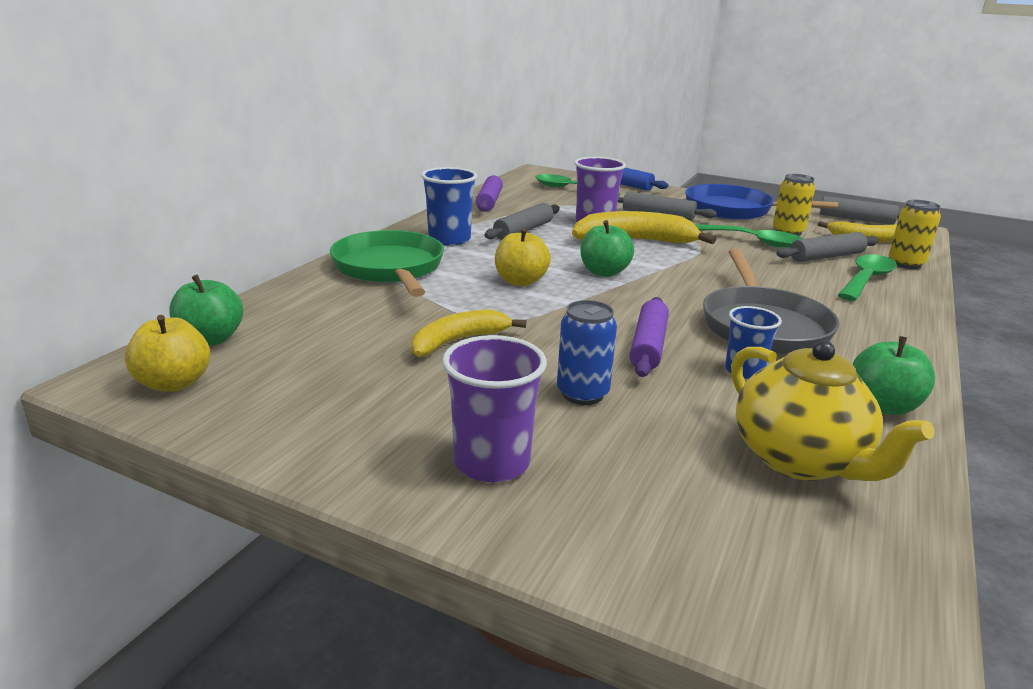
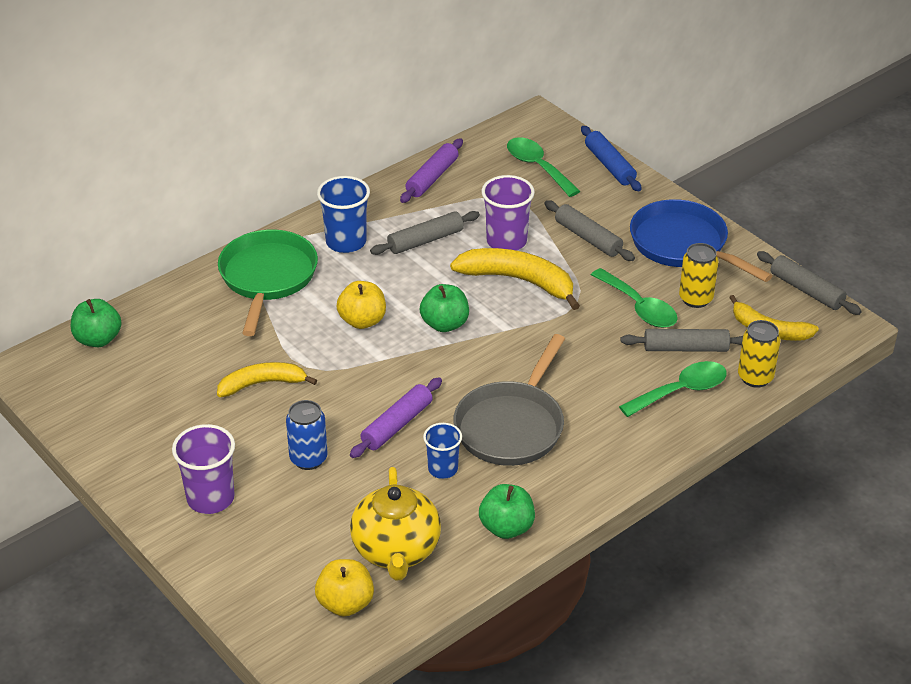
camera: 25 degrees right, 15 degrees up
(174, 383) = (61, 380): yellow apple -> yellow apple (345, 603)

